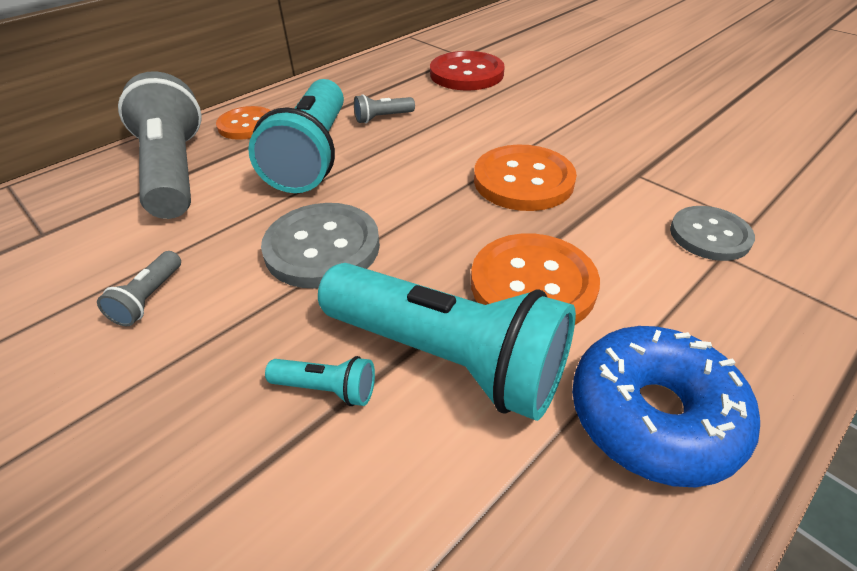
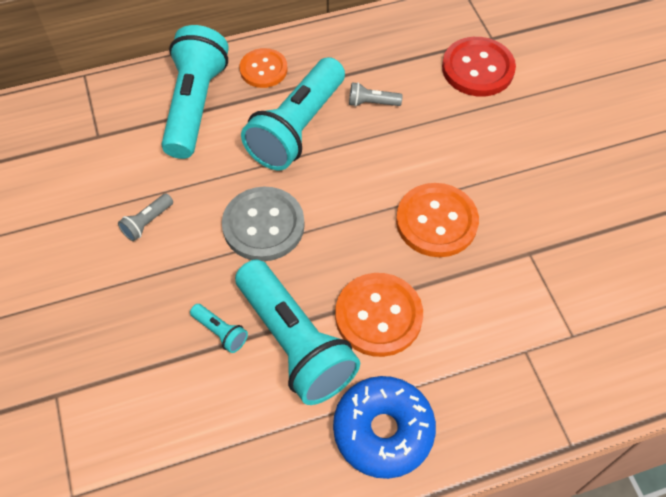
camera: 25 degrees right, 15 degrees up
(175, 171) = (195, 105): grey flashlight -> turquoise flashlight
(709, 235) = (531, 332): grey button -> none

